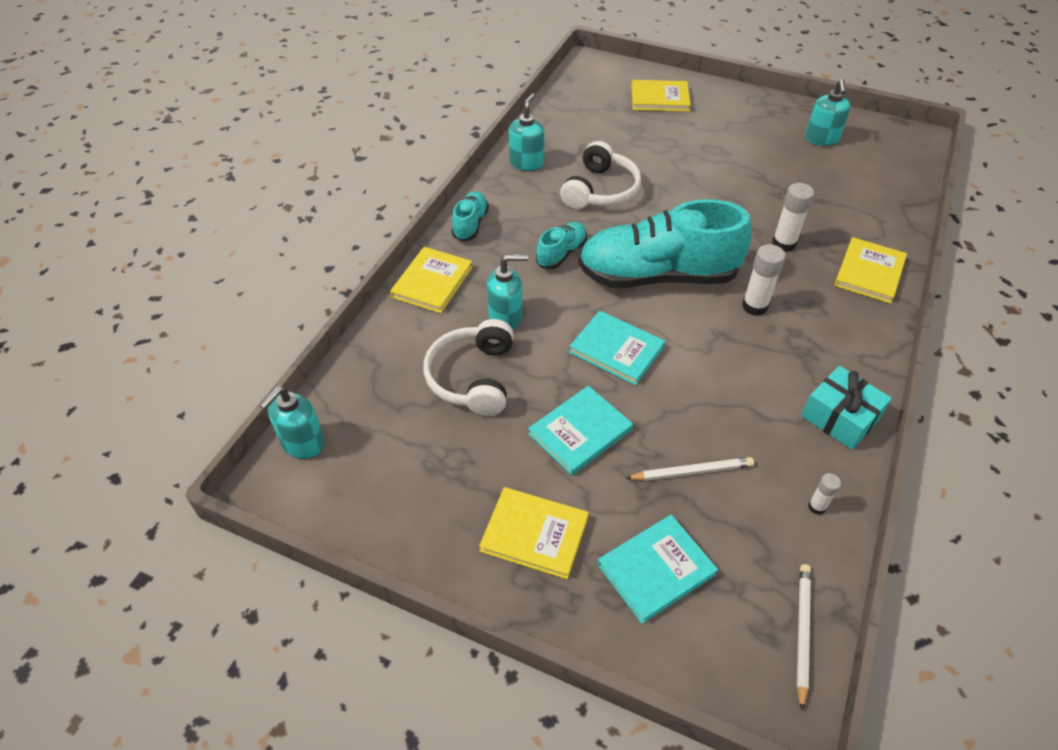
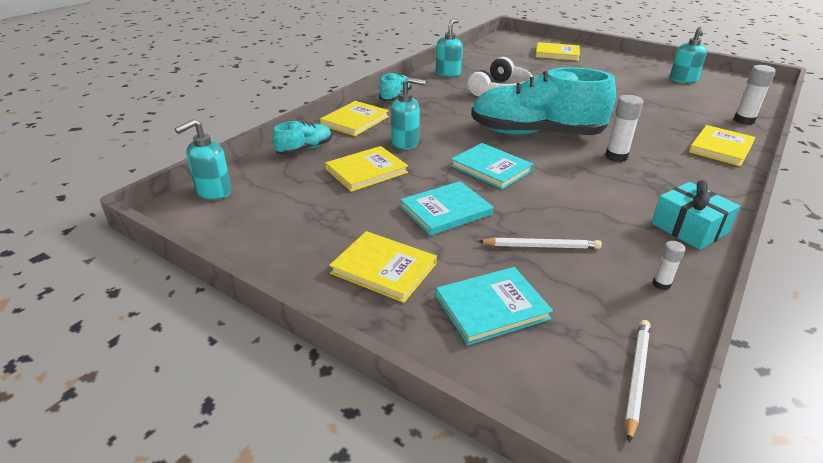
camera: 10 degrees right, 15 degrees down
(473, 377) = (366, 171): white headphones -> yellow book
(561, 253) = (461, 116): turquoise shoe -> turquoise shoe (305, 149)
(783, 244) = (646, 127): white glue stick -> white glue stick (744, 120)

